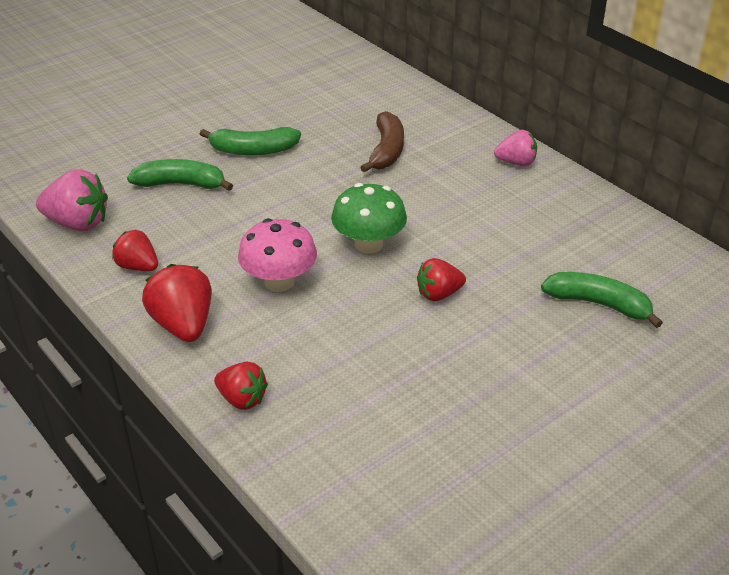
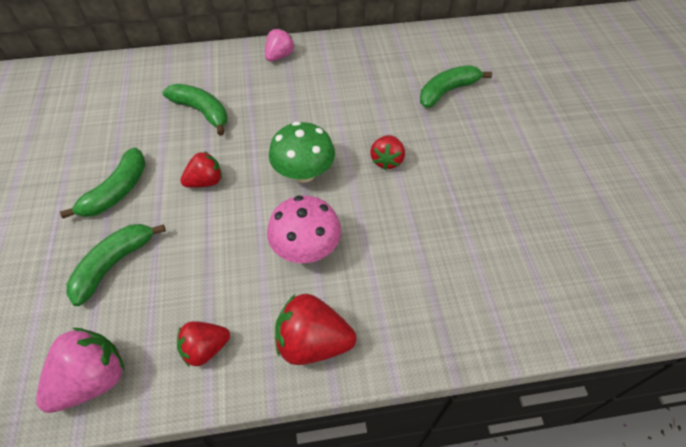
camera: 60 degrees left, 15 degrees up
(242, 399) = (430, 334): red strawberry -> red strawberry (205, 181)
(386, 151) = (202, 112): brown banana -> green banana

